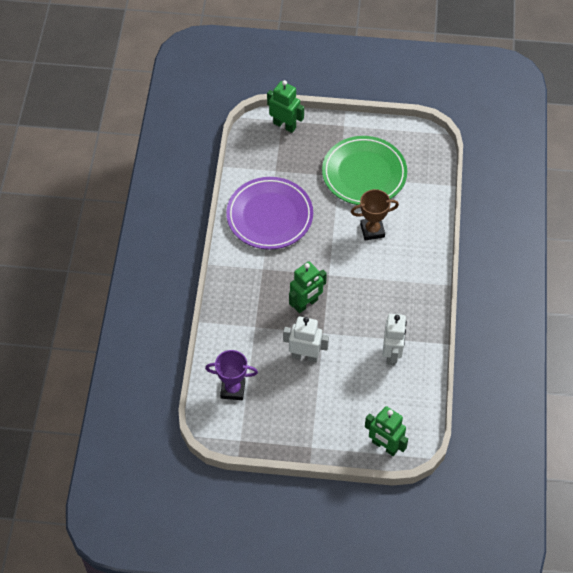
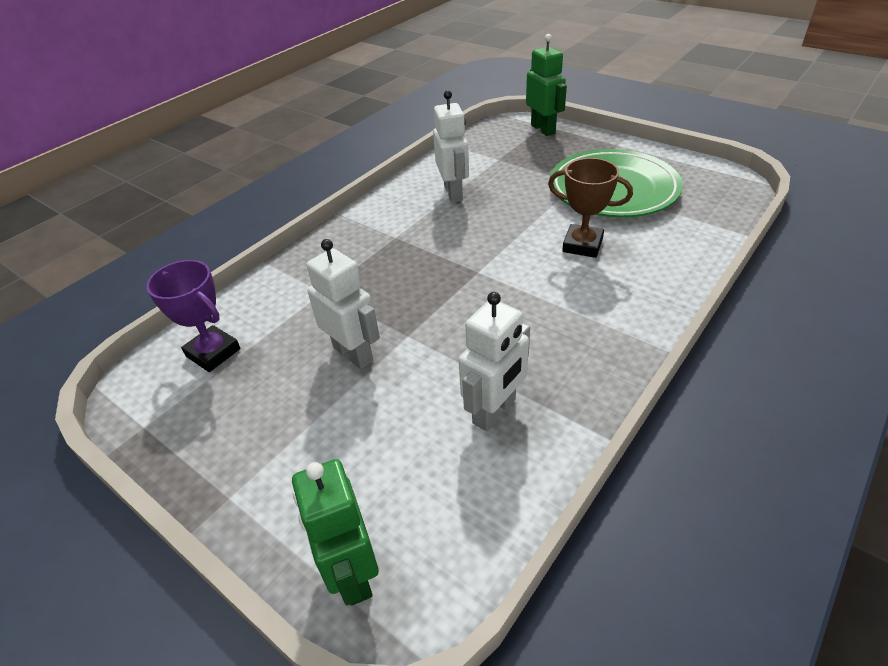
camera: 35 degrees right, 15 degrees down
(269, 216) = (453, 193): purple plate -> white robot
(306, 304) = (415, 292): green robot -> none

